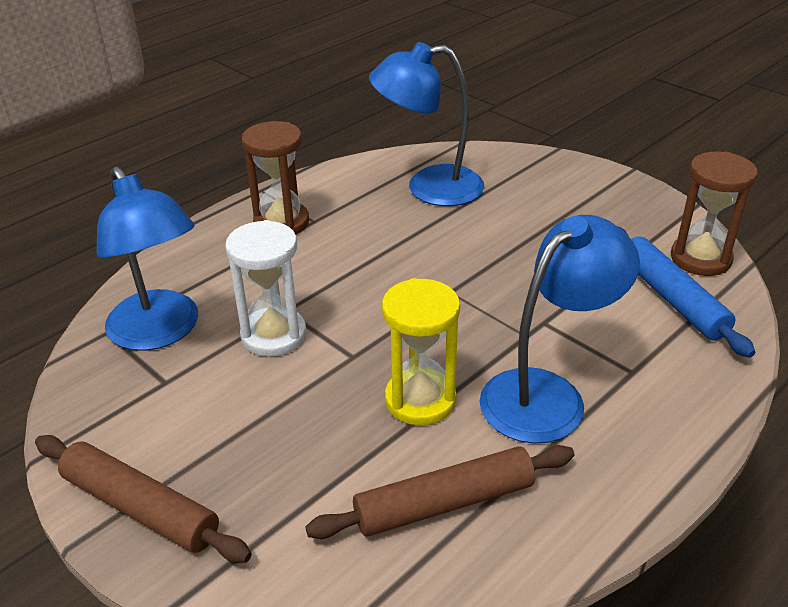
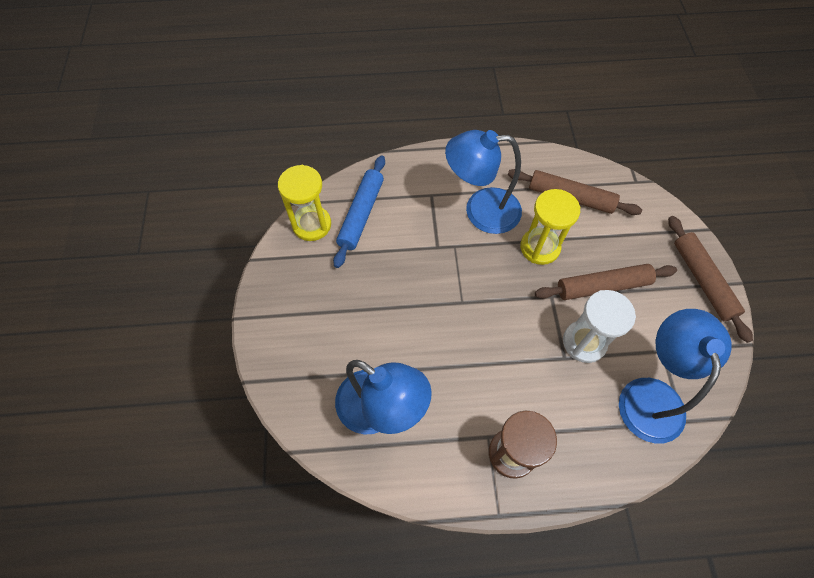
camera: 140 degrees left, 25 degrees up
(293, 406) = (602, 286): none -> brown rolling pin
(700, 259) = (312, 225): brown hourglass -> yellow hourglass

